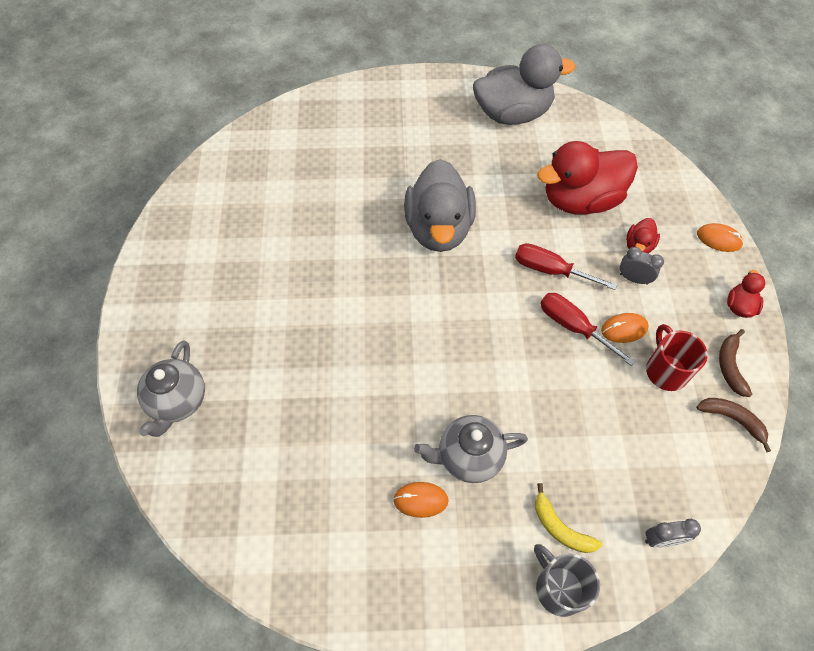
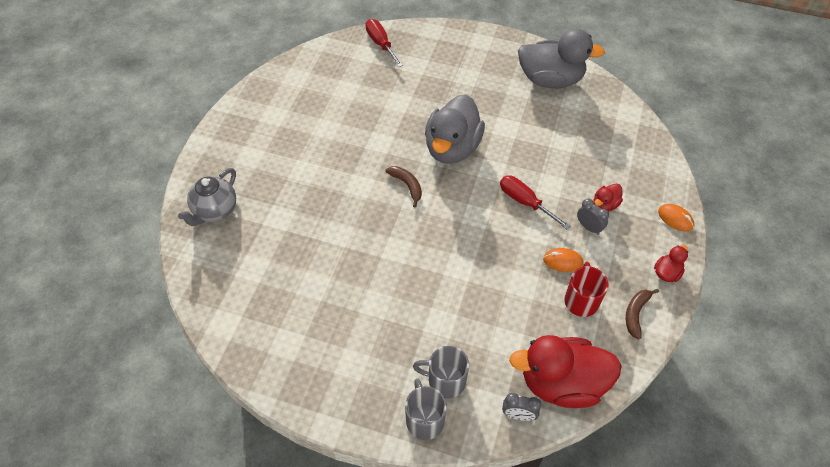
camera: 20 degrees right, 5 degrees down
(420, 500) = (352, 328): orange mouse -> none
(468, 457) = (400, 311): grey teapot -> none
(560, 527) = (445, 381): yellow banana -> grey mug
(573, 327) = (523, 247): red screwdriver -> red screwdriver (381, 44)
(580, 200) = (574, 158): red duck -> red duck (561, 383)
(732, 419) = (617, 352): brown banana -> brown banana (407, 185)

